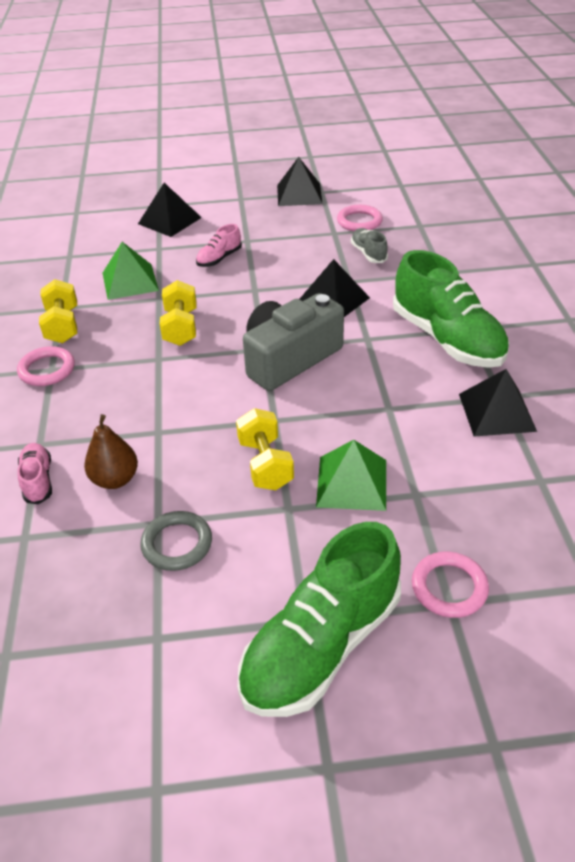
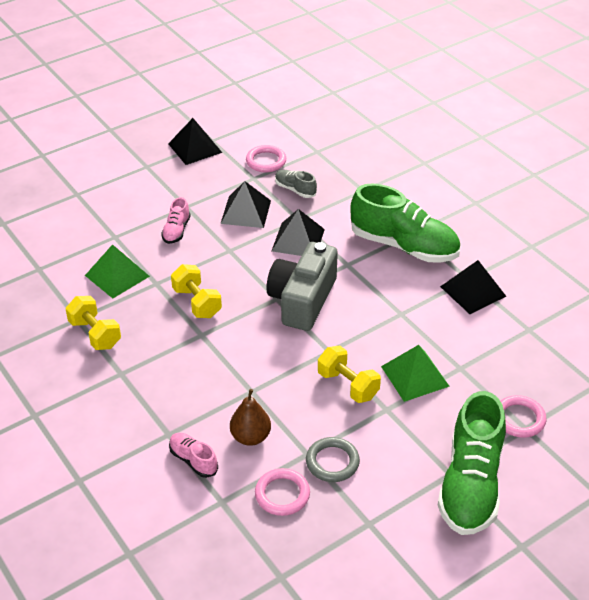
camera: 30 degrees left, 0 degrees up
(47, 370) = (117, 375): pink ring -> pink ring (282, 494)
(169, 220) = (100, 206): black pyramid -> black pyramid (245, 212)

